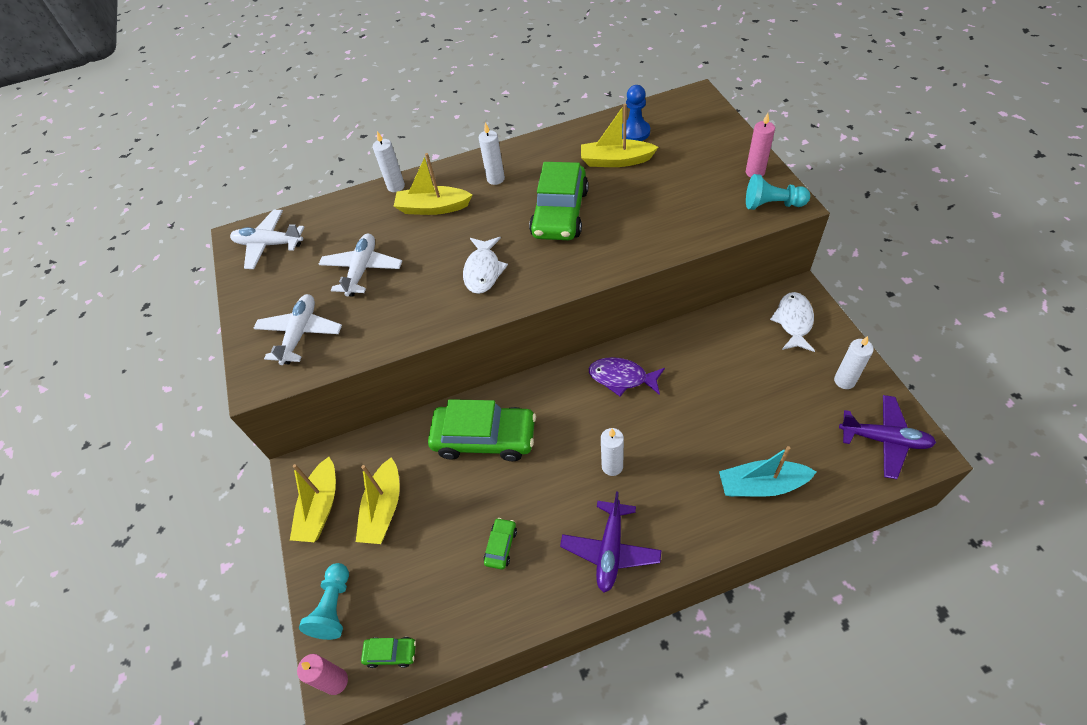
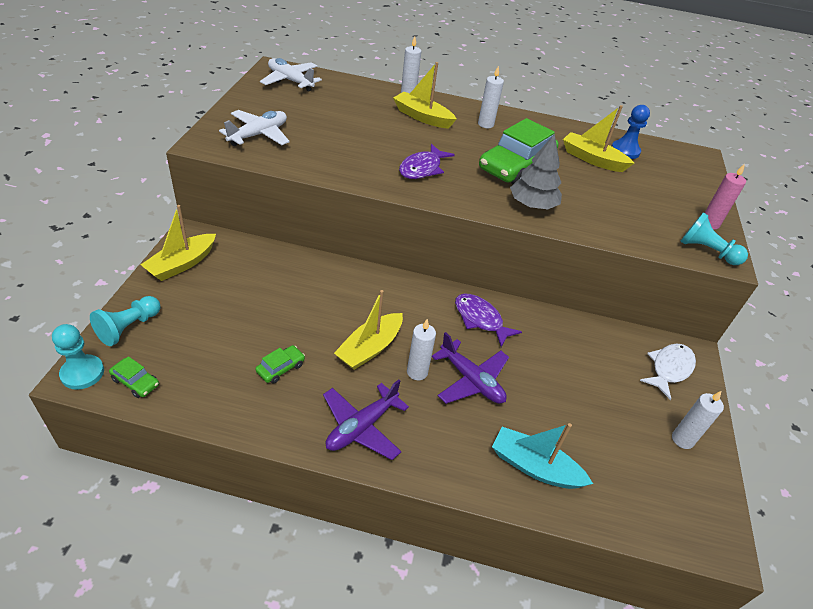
camera: 20 degrees right, 10 degrees down
(336, 681) = (82, 373): pink candle -> turquoise pawn
(362, 270) = (337, 124): white plane -> none
(383, 509) = (222, 291): yellow boat -> yellow boat (370, 348)
(483, 271) = (422, 168): white fish -> purple fish
(484, 438) = (336, 293): green car -> none
(607, 249) = (532, 205): none -> grey tree
(884, 440) = (685, 508): purple plane -> purple plane (471, 380)

